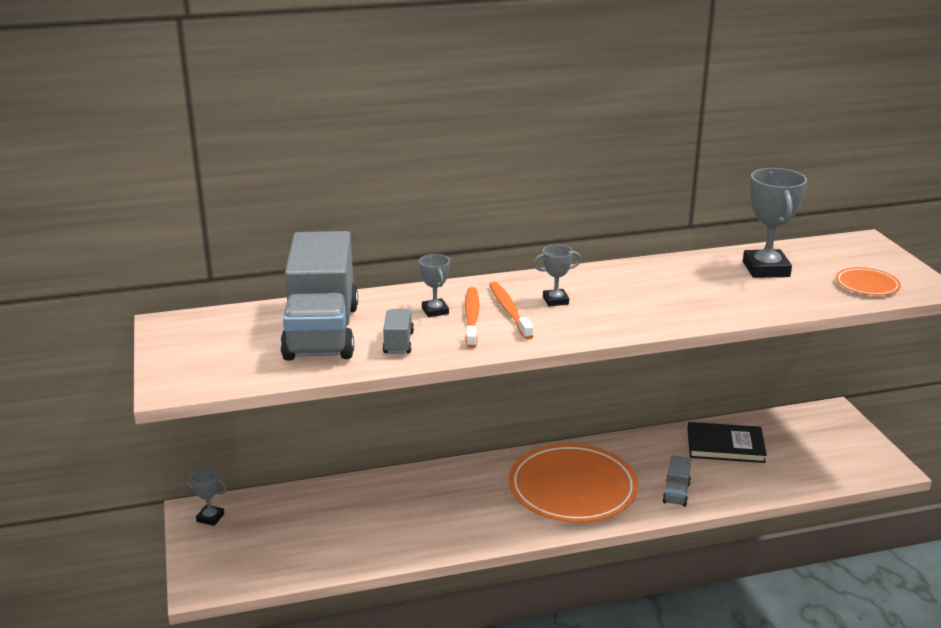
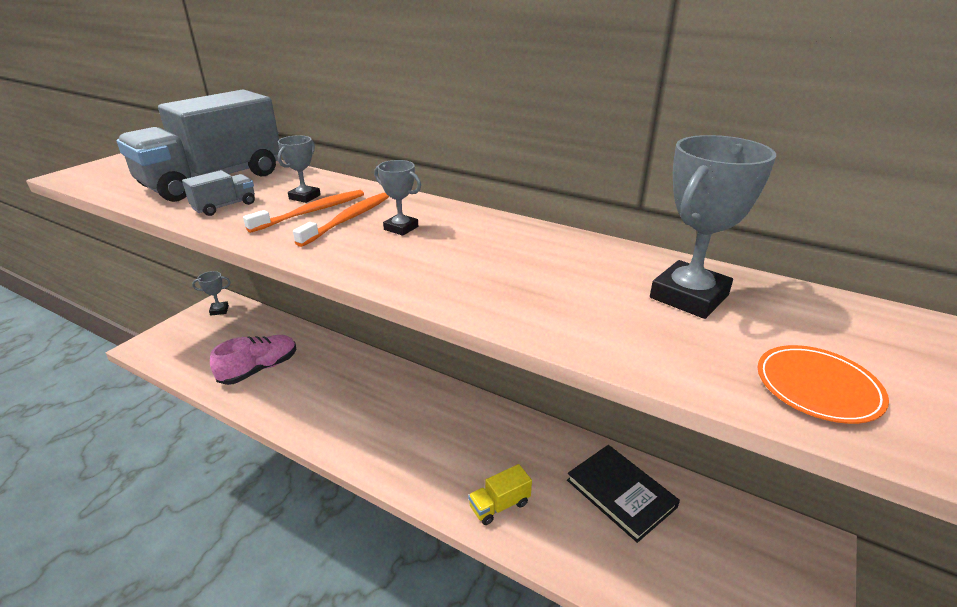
camera: 45 degrees right, 5 degrees up
(210, 518) = (219, 310): grey trophy -> grey trophy turned 75 degrees counterclockwise
(360, 530) = (259, 369): none -> pink shoe
(572, 488) = (427, 436): orange plate -> none
(676, 493) = (499, 505): grey truck -> yellow truck

